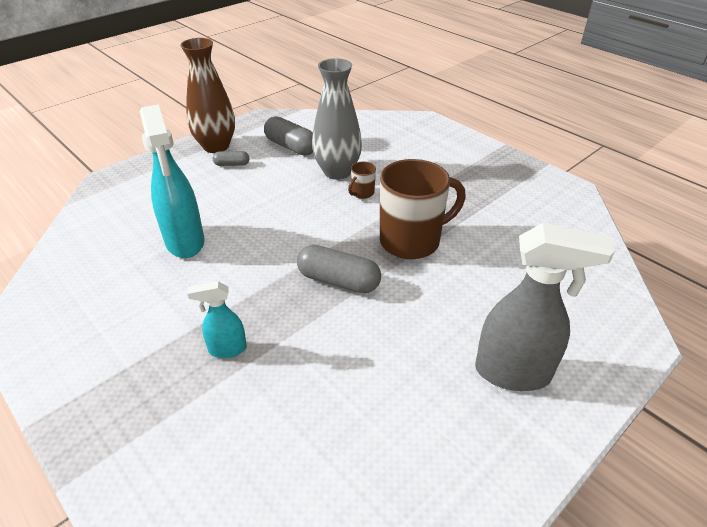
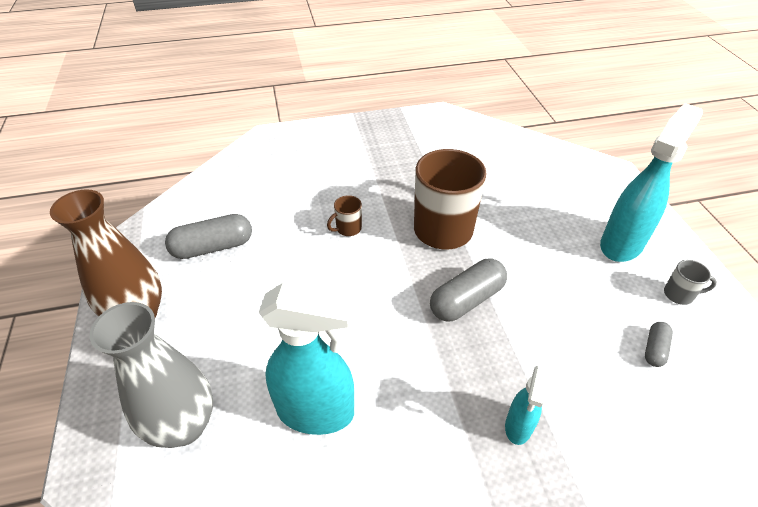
camera: 60 degrees left, 5 degrees up
(232, 164) = (195, 313): grey capsule -> grey capsule (654, 349)
(337, 172) = (296, 231): grey vase -> grey vase (184, 425)
(362, 193) = (348, 229): brown mug -> brown mug turned 75 degrees clockwise
(477, 442) = (679, 294): none -> grey mug
(513, 373) = (621, 244): grey spray bottle -> turquoise spray bottle

